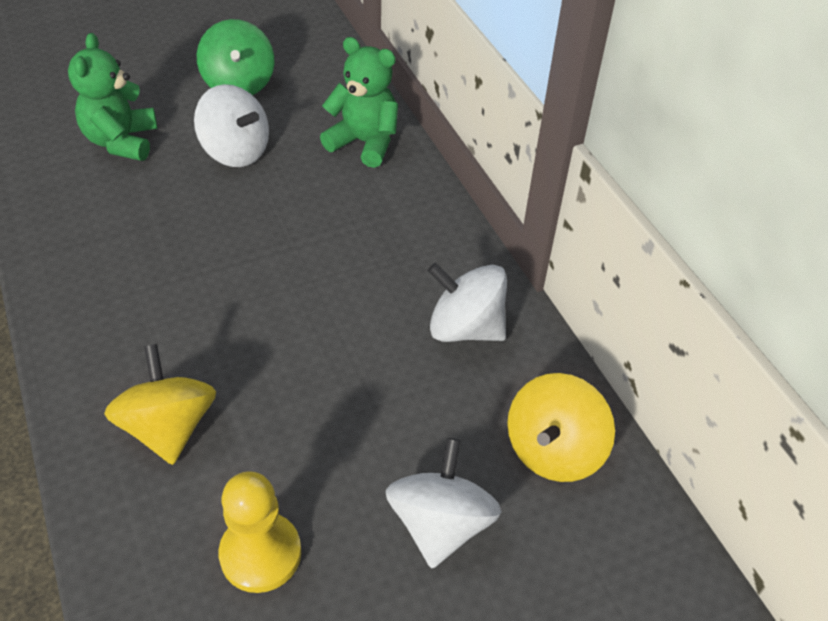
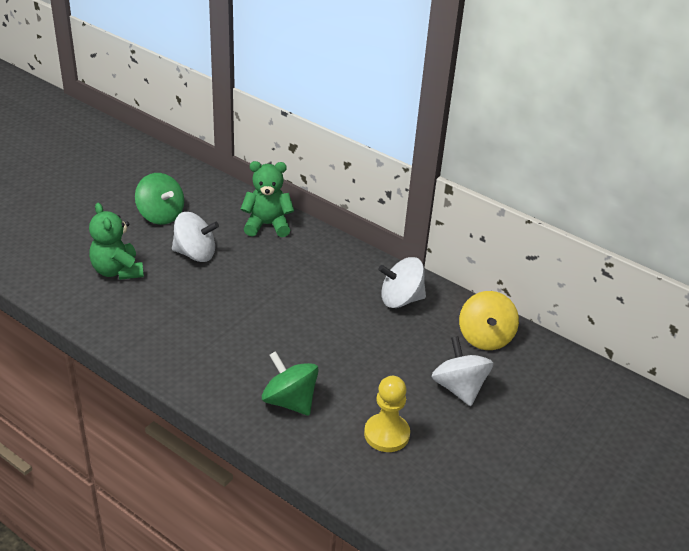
camera: 30 degrees left, 10 degrees down
(169, 427) = (290, 401): yellow spinning top -> green spinning top

